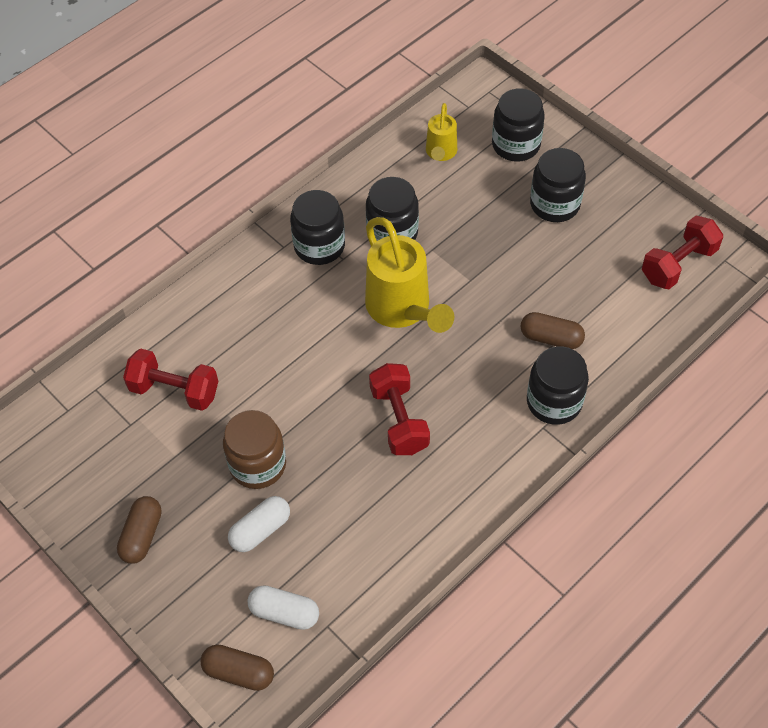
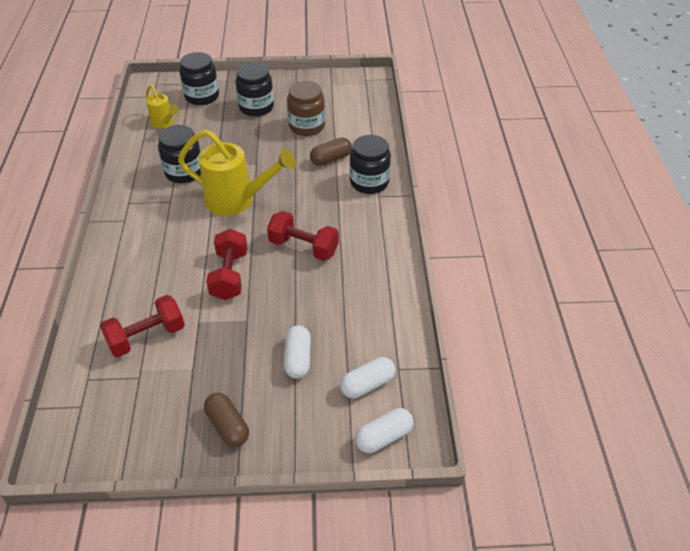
camera: 50 degrees left, 10 degrees down
(239, 672) = (384, 437): brown capsule -> white capsule
(258, 465) = (252, 330): brown jar -> brown jar (307, 126)
(319, 246) = (147, 205): black jar -> none
(678, 264) = (348, 93): red dumbbell -> red dumbbell (229, 275)

